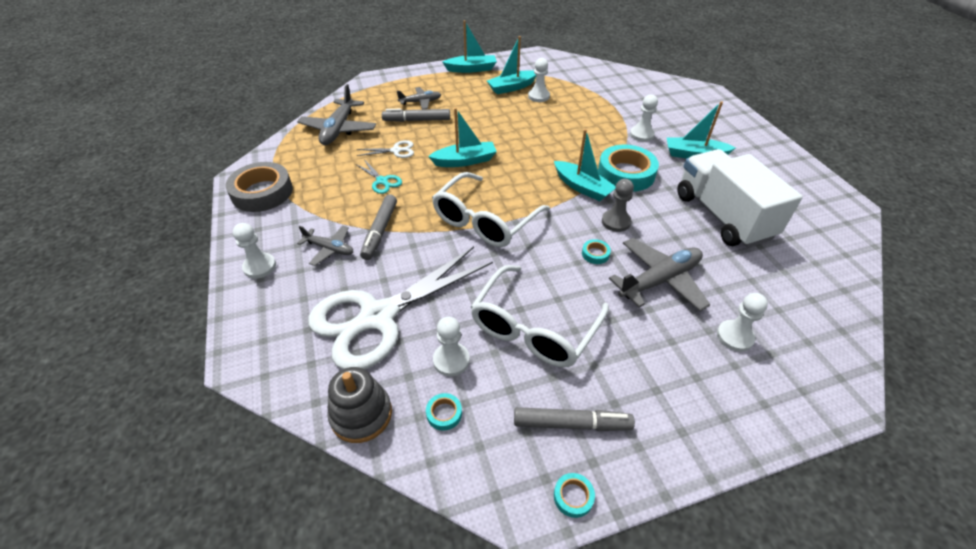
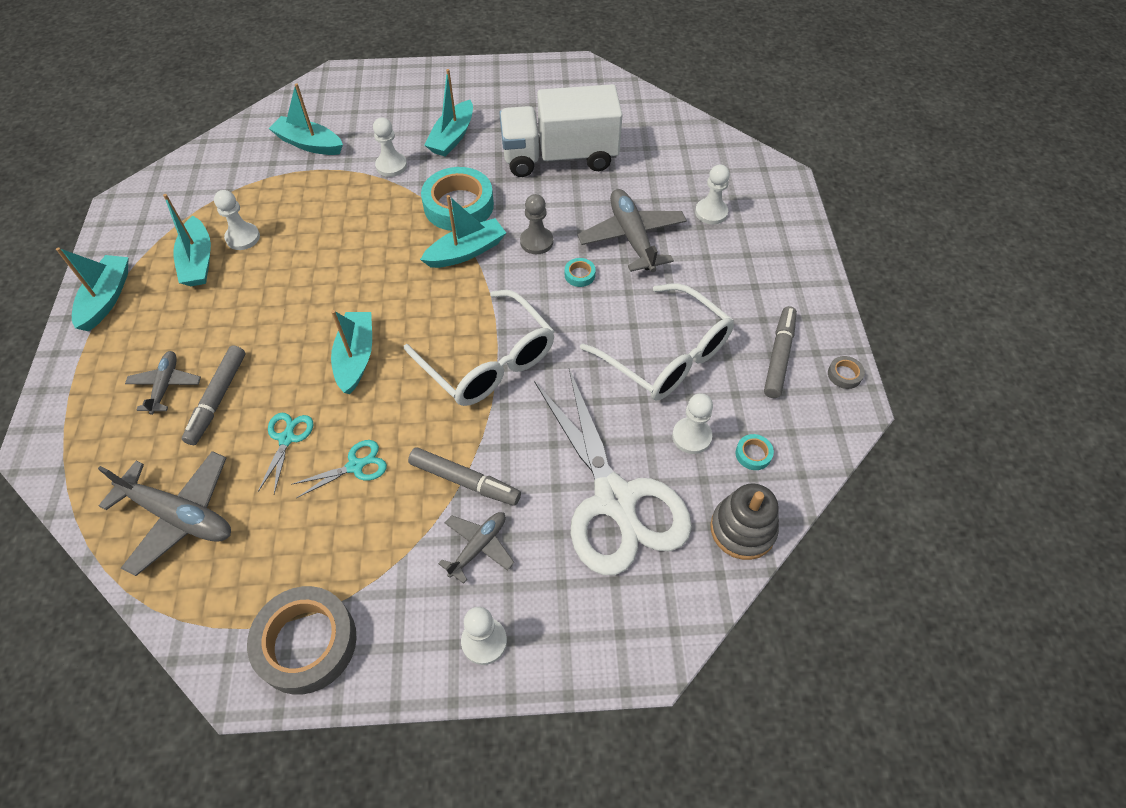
camera: 75 degrees left, 10 degrees up
(396, 150) = (287, 438): white scissors -> turquoise scissors
(573, 496) = (844, 374): turquoise tape -> grey tape
(634, 98) = (309, 144): none -> turquoise boat

